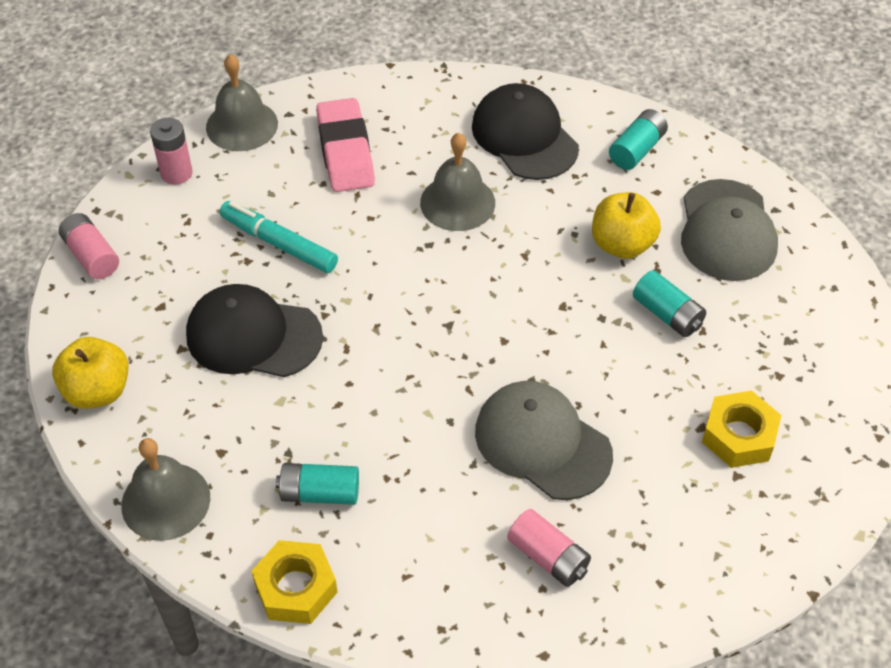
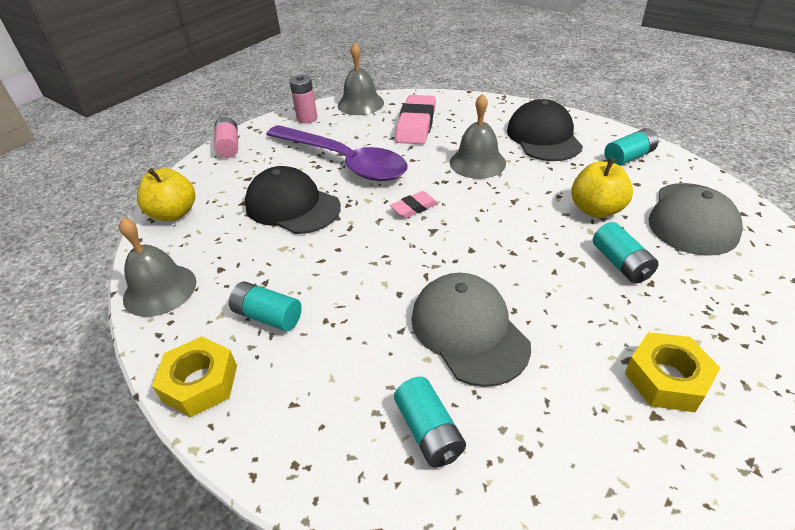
camera: 25 degrees right, 10 degrees down
(279, 244) = (343, 161): turquoise marker -> purple spoon
(411, 297) = (414, 208): none -> pink eraser
(548, 557) = (429, 431): pink battery -> turquoise battery

